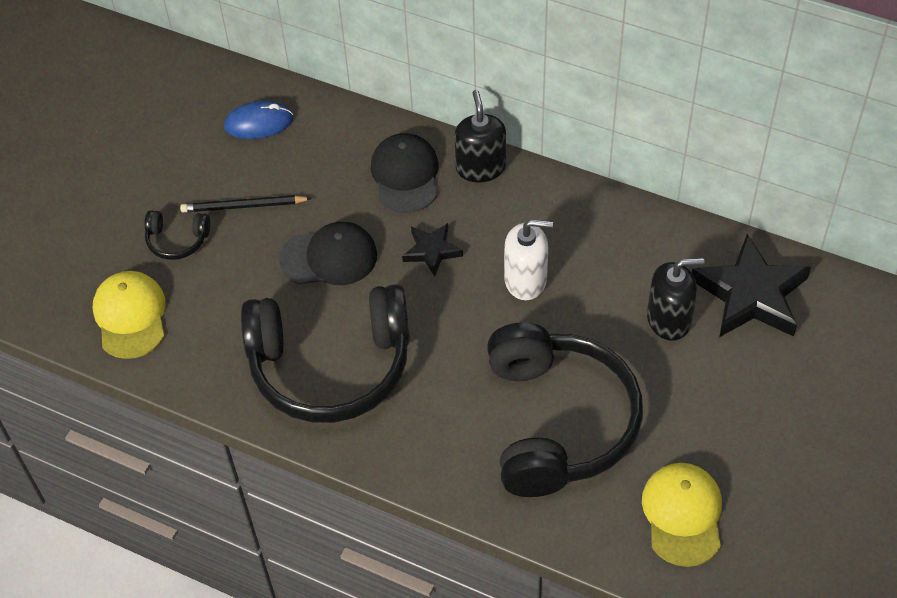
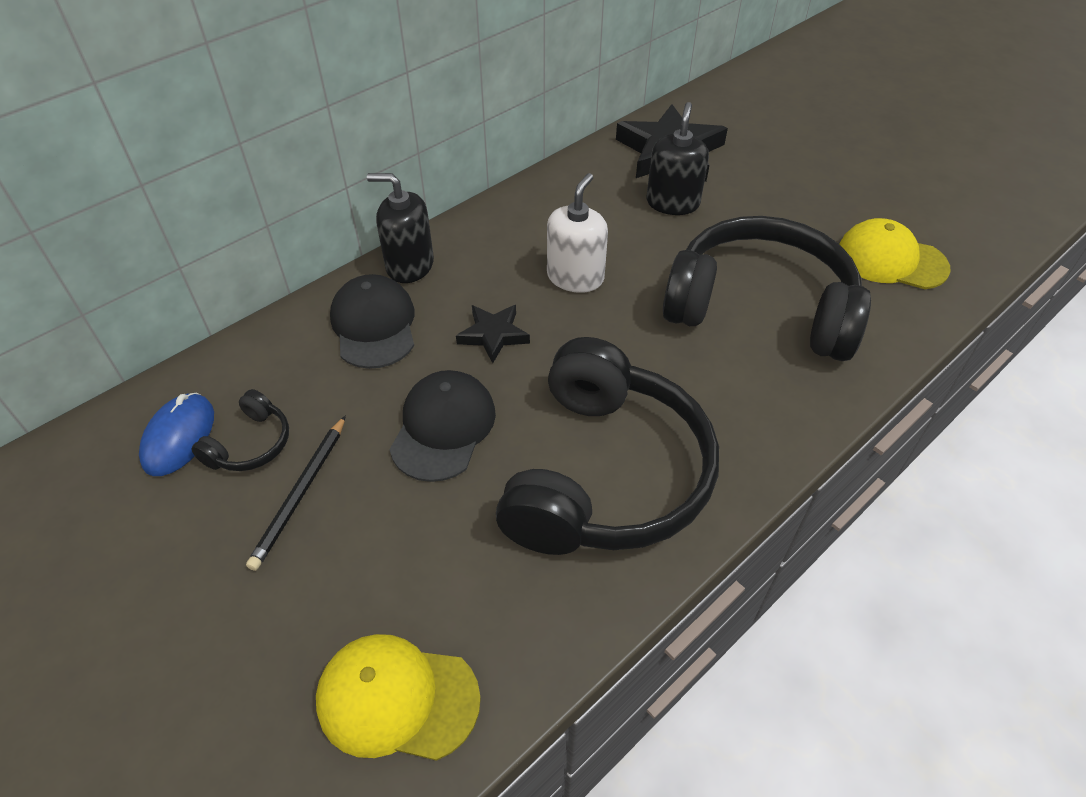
camera: 70 degrees left, 5 degrees down
(177, 240) = (301, 592): black headphones -> black headphones (250, 444)
(405, 175) = (374, 325): black cap -> black cap turned 60 degrees clockwise

